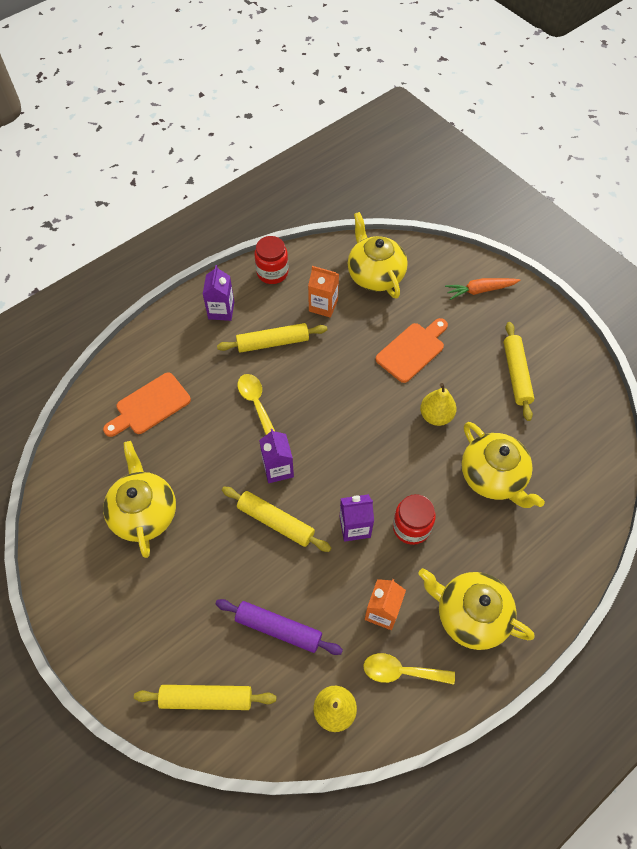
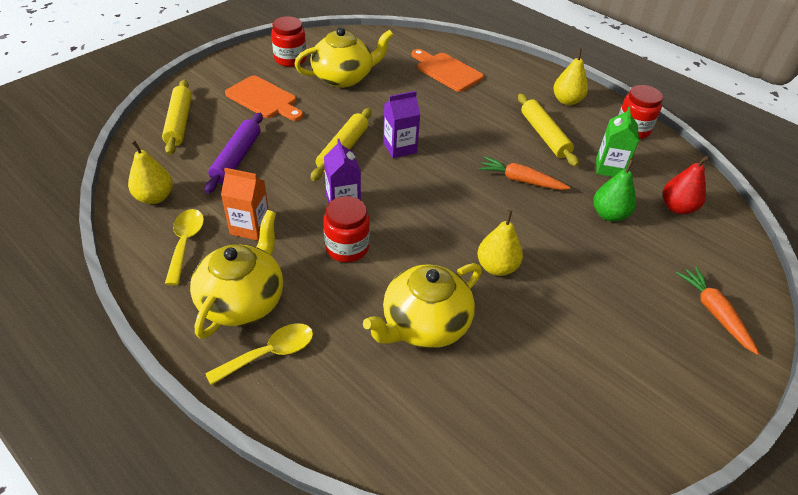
camera: 80 degrees right, 15 degrees down
(92, 571) = (290, 59): none -> red jar
(221, 310) = (567, 101): purple carton -> yellow pear
(256, 403) = (469, 129): yellow spoon -> yellow spoon (270, 353)
(323, 305) = (609, 168): orange carton -> green carton
(334, 376) = (520, 180): none -> orange carrot
(375, 275) = (677, 207): yellow teapot -> red pear
(380, 323) = (609, 214): none -> green pear
(412, 350) = (582, 244): orange cutting board -> orange cutting board (264, 99)
(516, 374) = (590, 353): yellow rolling pin -> none

